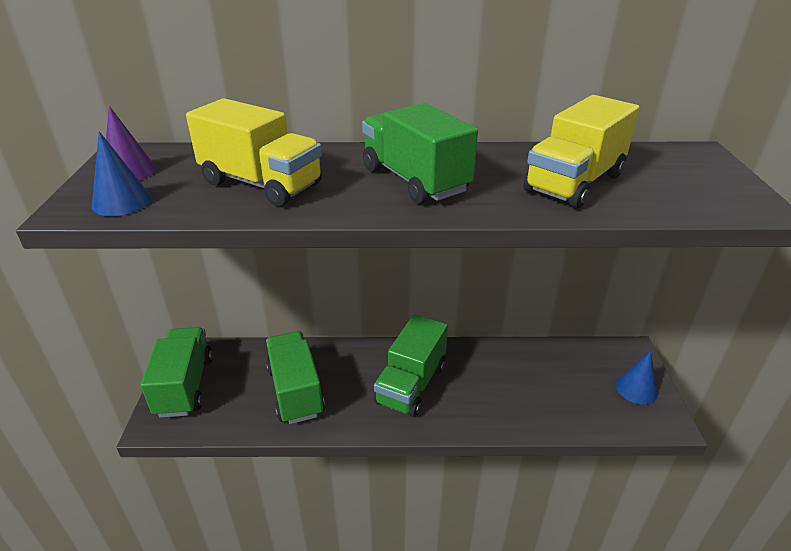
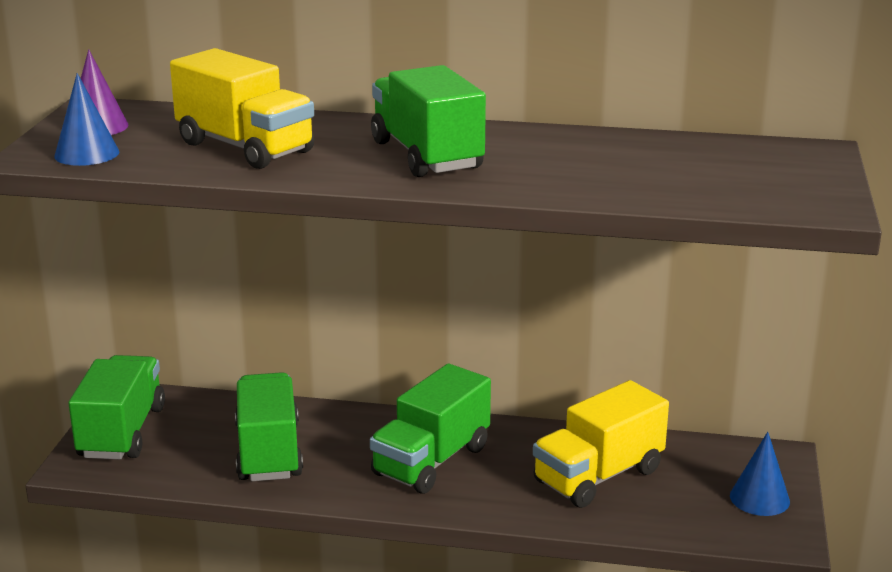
camera: 10 degrees right, 10 degrees down
(574, 183) = (620, 170): yellow truck -> yellow truck (598, 476)

